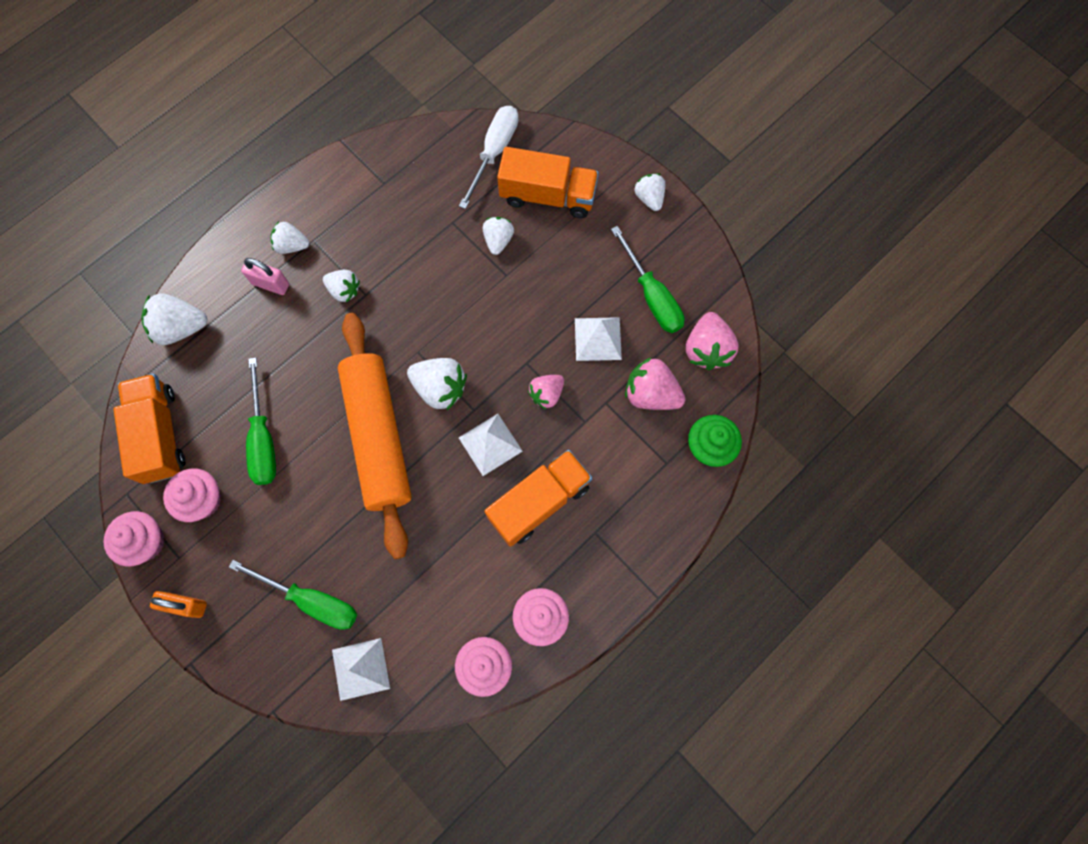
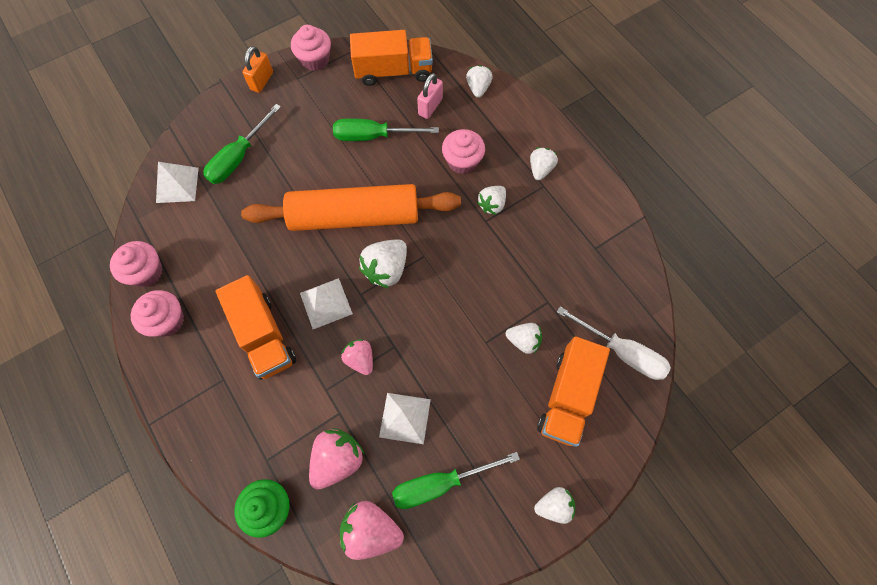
camera: 100 degrees right, 5 degrees down
(180, 328) = (478, 88): white strawberry -> white strawberry, size x0.65
(202, 500) = (336, 95): pink cupcake -> pink cupcake (462, 161)
(270, 284) = (506, 151): pink padlock -> pink padlock (430, 107)

